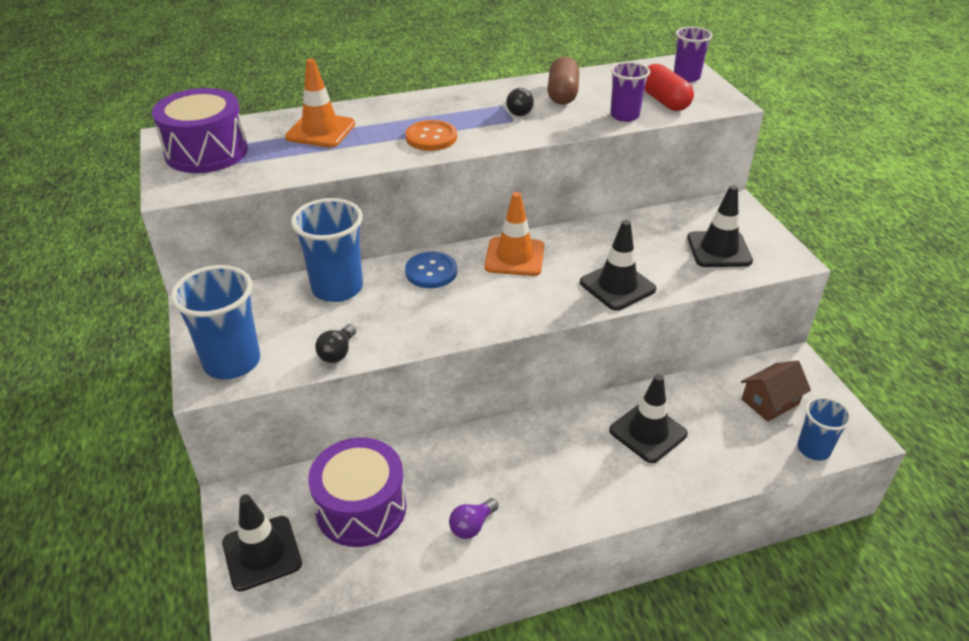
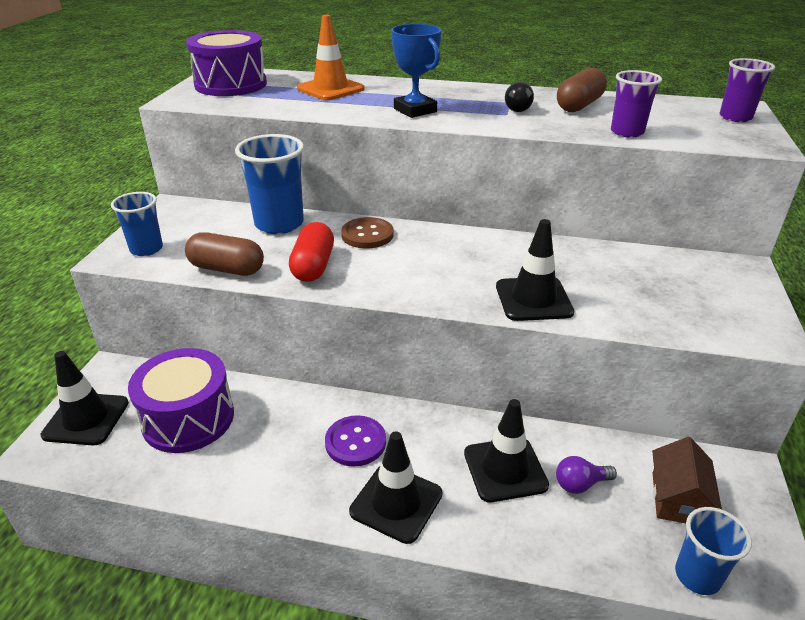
camera: 30 degrees right, 5 degrees down
(232, 362) = (146, 249): blue cup -> blue cup, size x0.62
(337, 353) = (227, 269): black light bulb -> brown capsule
(431, 137) = (415, 110): orange button -> blue trophy
(431, 272) = (367, 235): blue button -> brown button
(472, 526) = (260, 477): purple light bulb -> purple light bulb (580, 484)
(514, 257) = (454, 245): orange traffic cone -> none
(522, 462) = (355, 442): none -> purple button
(664, 101) = (686, 130): red capsule -> red capsule (313, 266)
(719, 250) = (683, 302): black traffic cone -> black traffic cone (396, 503)
(770, 401) = (678, 499): brown house -> brown house turned 75 degrees counterclockwise

